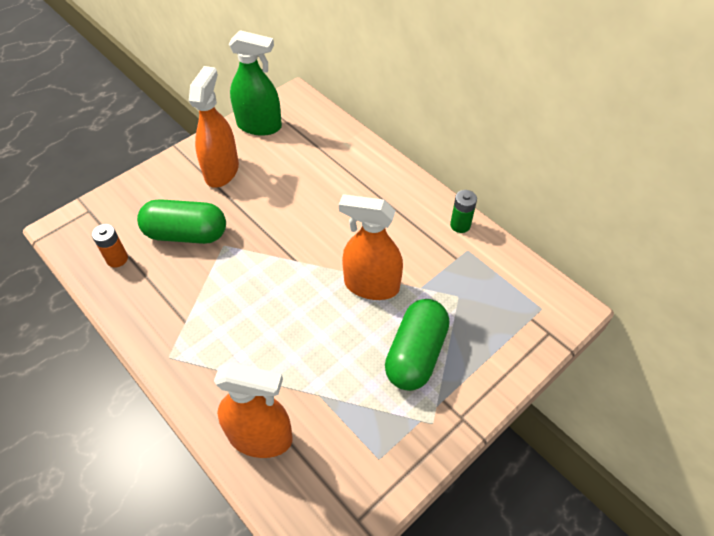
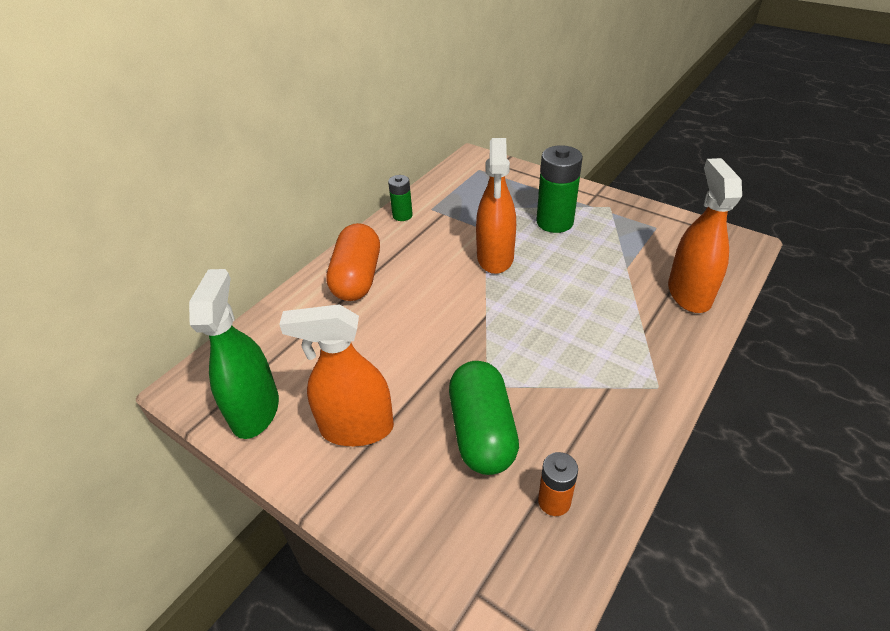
camera: 100 degrees left, 10 degrees down
(374, 184) = (357, 278): none -> orange capsule
(415, 354) = (554, 222): green capsule -> green battery

